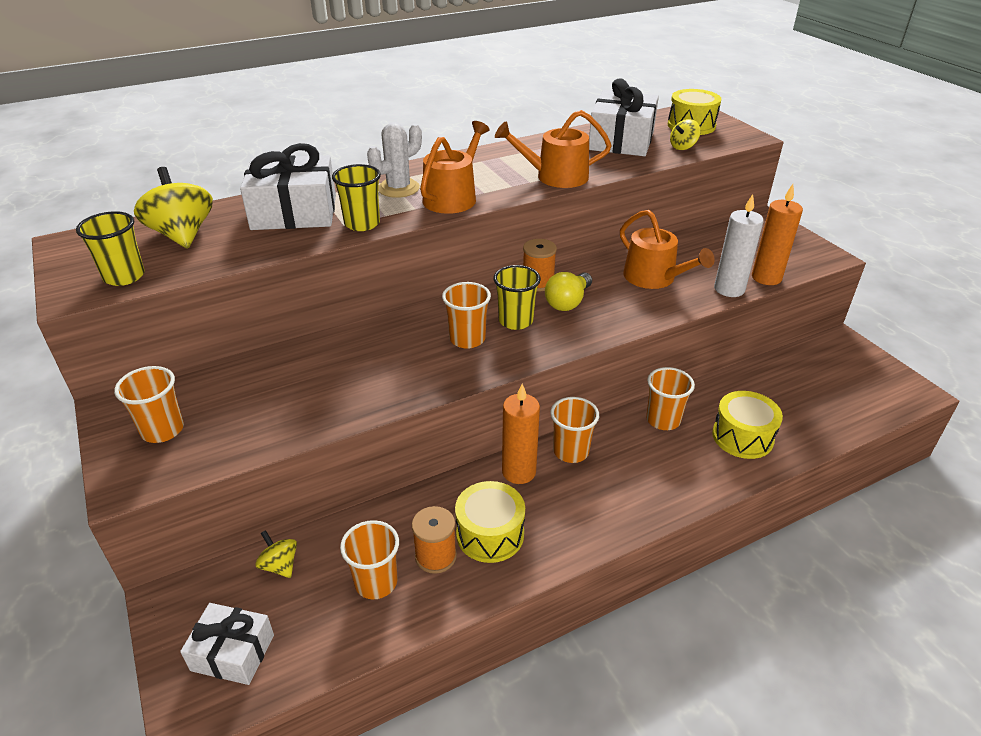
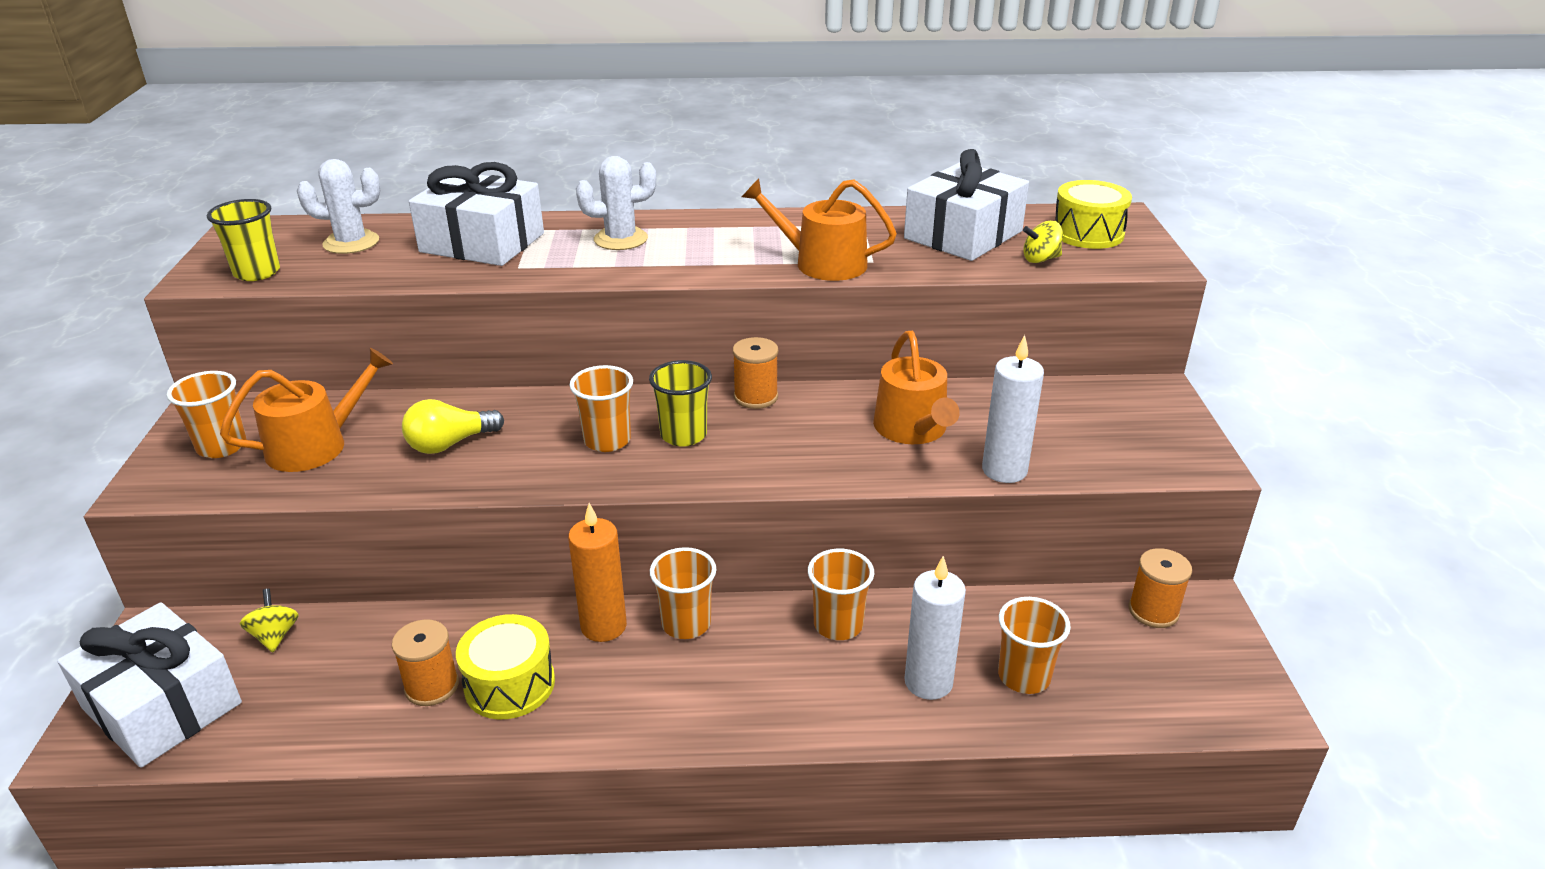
camera: 25 degrees right, 5 degrees down
(182, 235) = (351, 243): yellow spinning top -> white cactus
(233, 652) = (162, 705): white gift -> white gift, size x1.63
(362, 224) = (538, 270): yellow cup -> none
(376, 582) = (349, 690): orange cup -> orange cup (1024, 676)
(453, 197) = (671, 262): orange watering can -> orange watering can (316, 445)
(568, 302) = (769, 430): yellow light bulb -> yellow light bulb (450, 444)
(742, 437) = (928, 682): yellow drum -> white candle
(766, 278) = (1076, 469): orange candle -> none
(821, 354) = (1153, 611): none -> orange spool

